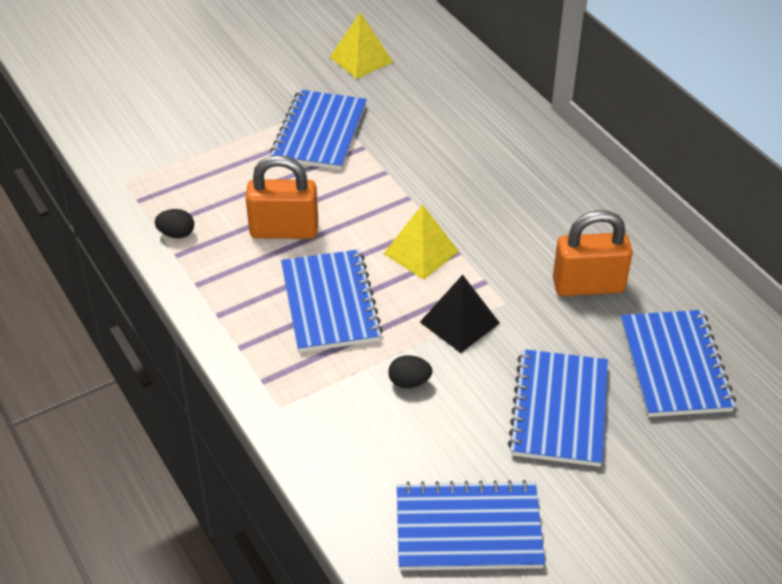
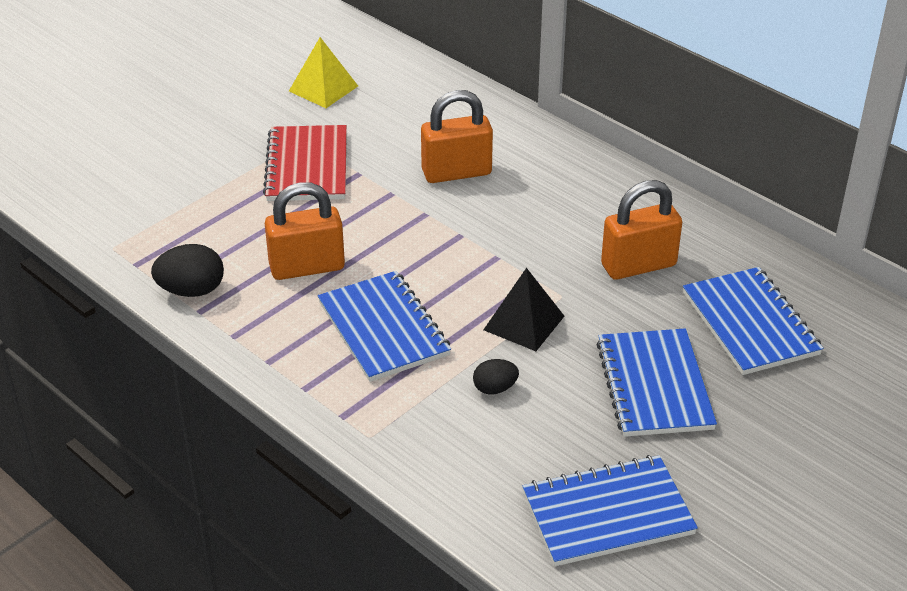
camera: 15 degrees left, 5 degrees down
(176, 234) = (191, 291): black egg -> black egg, size x1.63
(320, 132) = (307, 166): blue notebook -> red notebook
(421, 252) = (459, 263): yellow pyramid -> none
(451, 162) = (456, 172): none -> orange padlock

